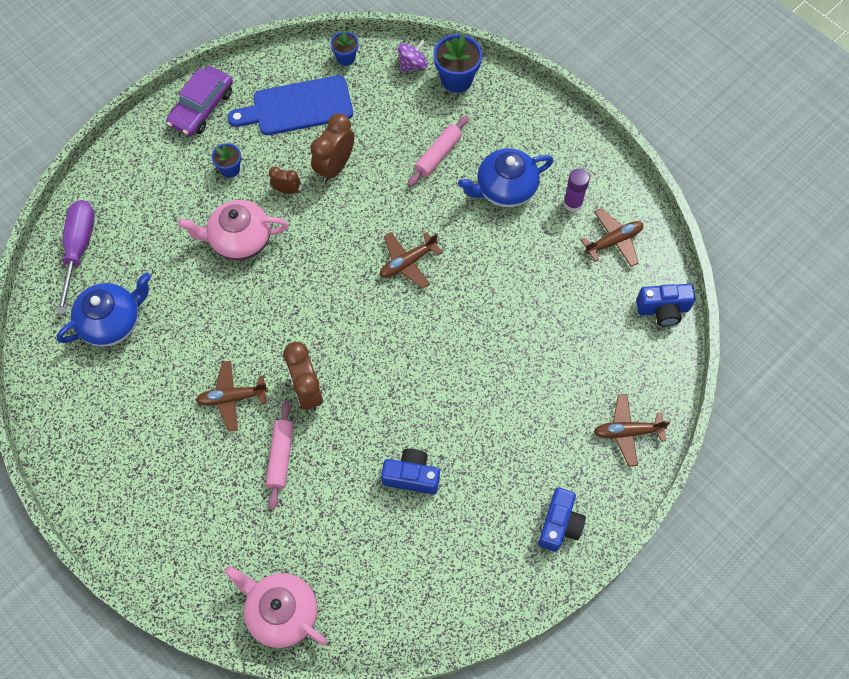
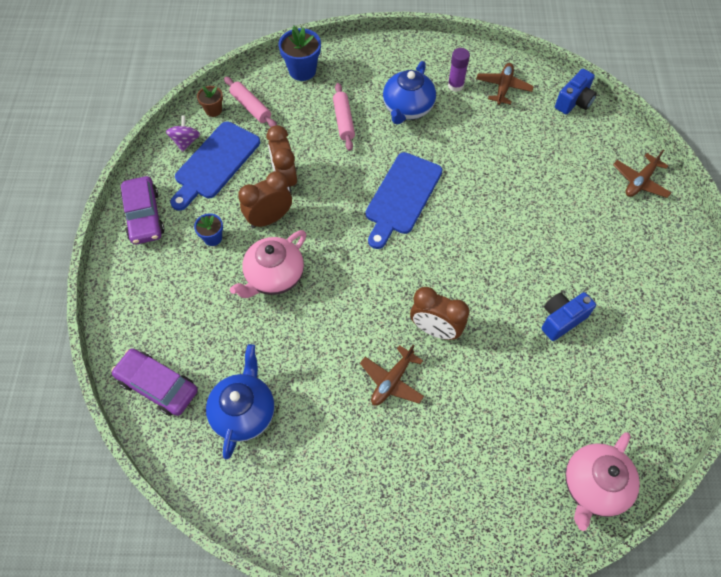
camera: 45 degrees left, 5 degrees down
(79, 249) = (157, 385): purple screwdriver -> purple car
(280, 457) = (470, 387): pink rolling pin -> pink rolling pin (251, 107)
(281, 612) = (593, 486): pink teapot -> pink teapot turned 45 degrees counterclockwise
(287, 190) = (269, 219): brown clock -> brown clock, size x1.82
(346, 58) = (213, 110): blue flower pot -> brown flower pot
(408, 262) = (402, 197): brown plane -> blue cutting board
(412, 64) = (263, 82): purple spinning top -> purple spinning top (186, 141)
(559, 525) = (672, 266): blue camera -> none

